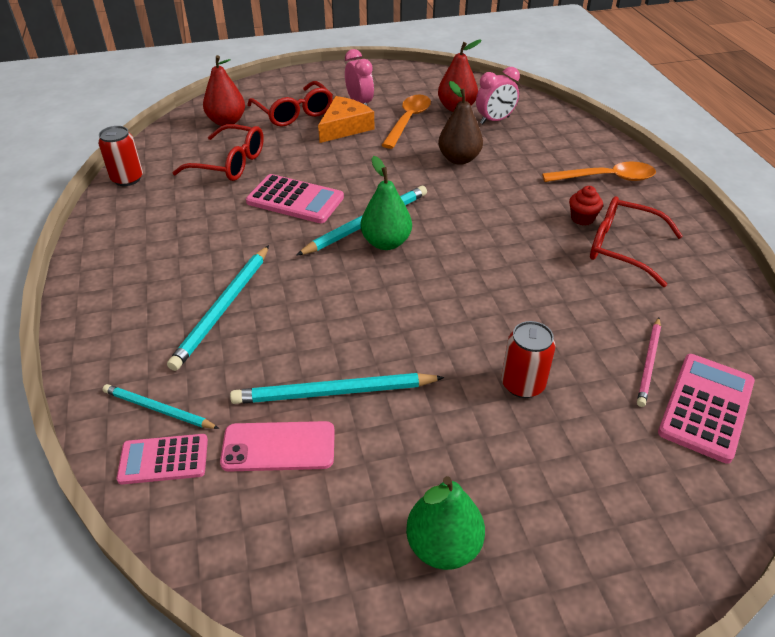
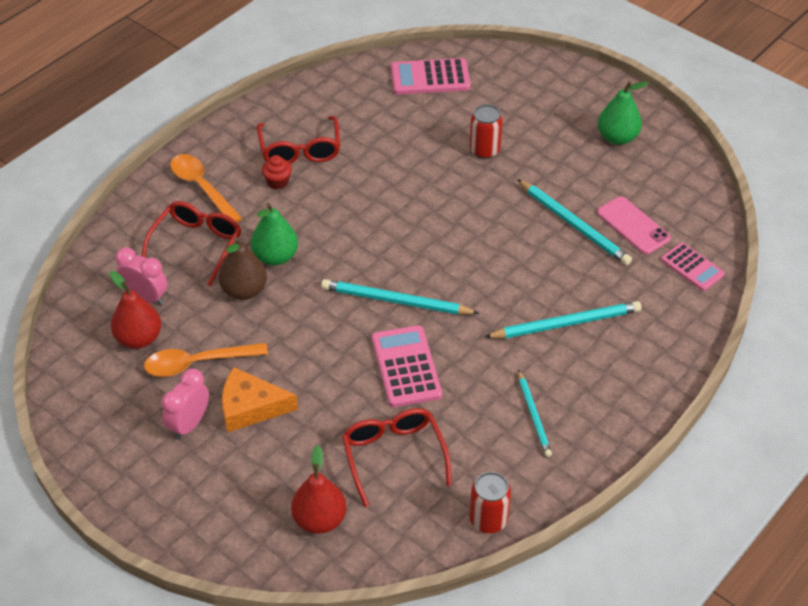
camera: 125 degrees left, 5 degrees up
(158, 409) = (669, 294): turquoise pencil -> turquoise pencil (533, 415)
(294, 113) = (254, 470): red glasses -> red glasses (197, 245)
(386, 243) = (410, 276): green pear -> green pear (275, 257)
(649, 363) = (414, 107): pink pencil -> none

